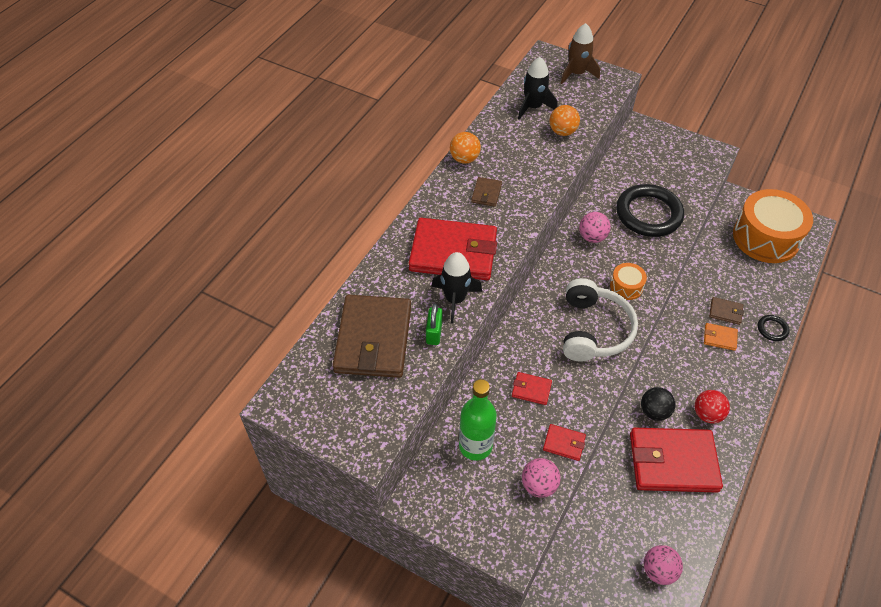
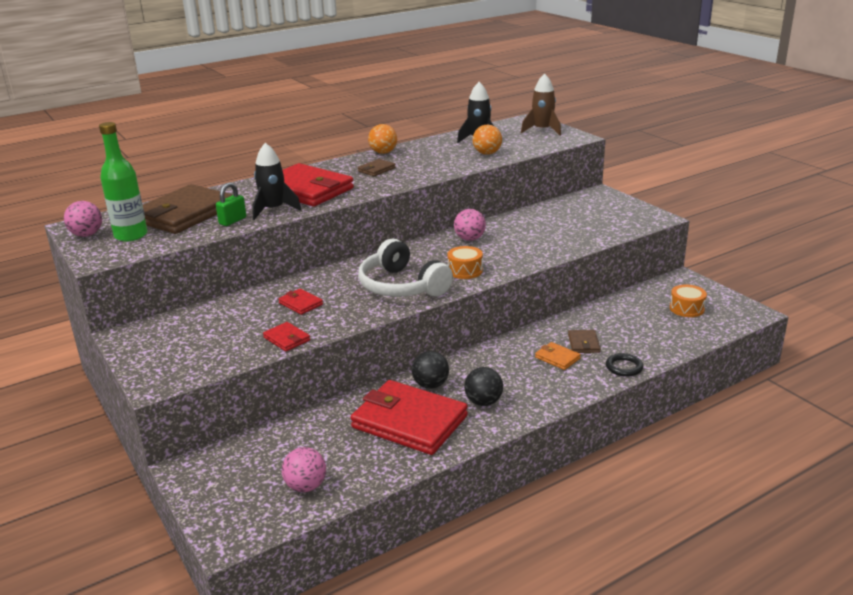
camera: 30 degrees right, 25 degrees down
(475, 446) = (212, 320): green bottle -> green bottle (131, 235)
(539, 485) = (232, 355): pink ball -> pink ball (87, 235)
(594, 330) = (401, 286): white headphones -> white headphones turned 105 degrees clockwise
(648, 214) = (542, 237): black ring -> none
(707, 414) = (483, 402): red ball -> black ball
(725, 312) = (583, 343): brown wallet -> brown wallet turned 45 degrees clockwise
(765, 238) = (687, 308): orange drum -> orange drum, size x0.44

